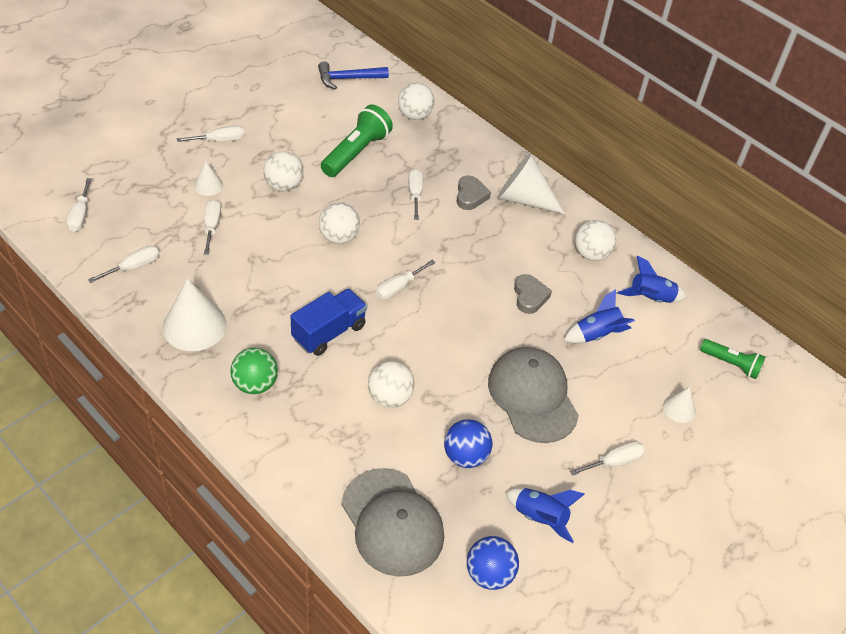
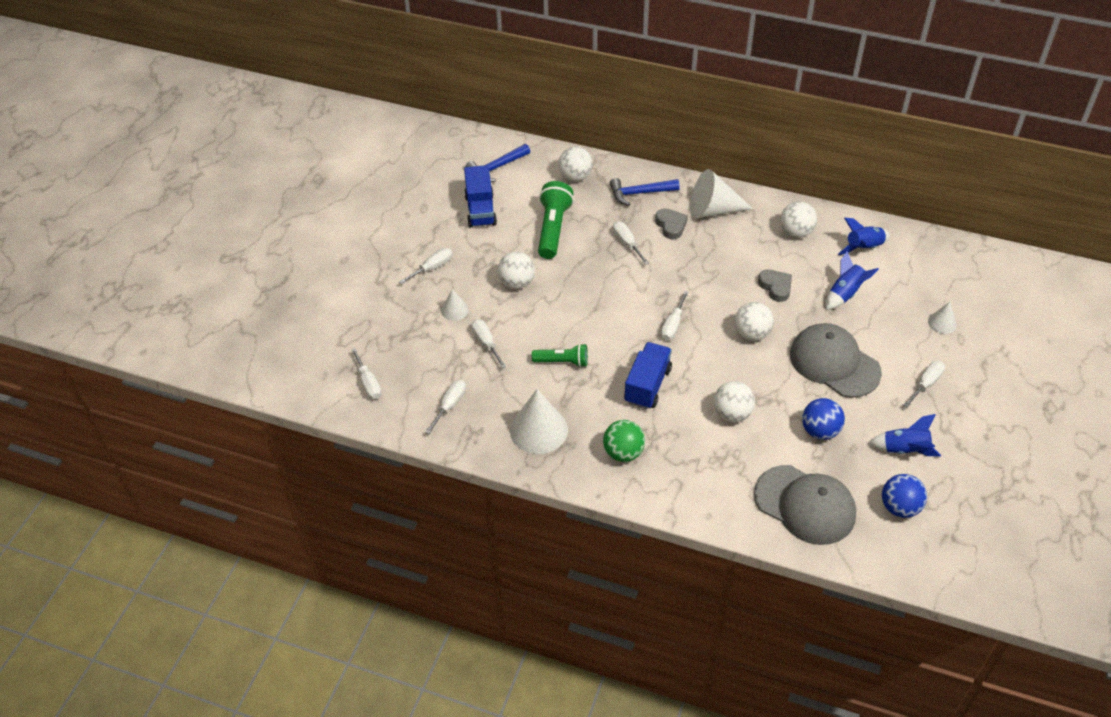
camera: 20 degrees left, 0 degrees up
(304, 109) = (480, 210): none -> blue truck
(339, 237) = (595, 306): white ball -> white ball (751, 333)
(463, 154) = (639, 193): none -> blue hammer
(731, 364) = (954, 272): green flashlight -> green flashlight (562, 362)

